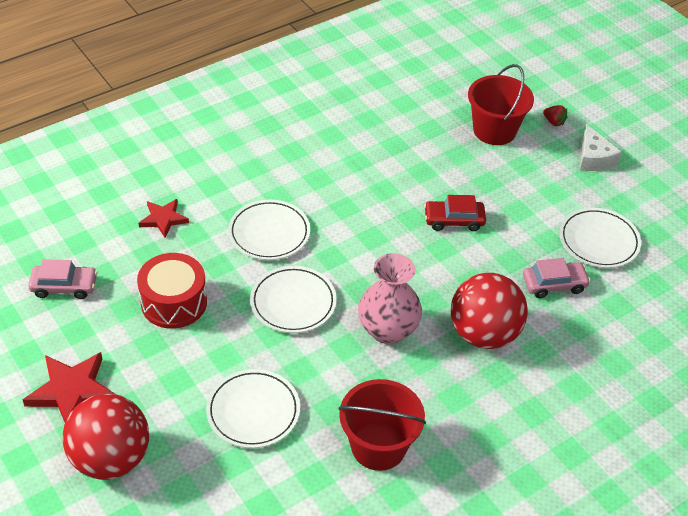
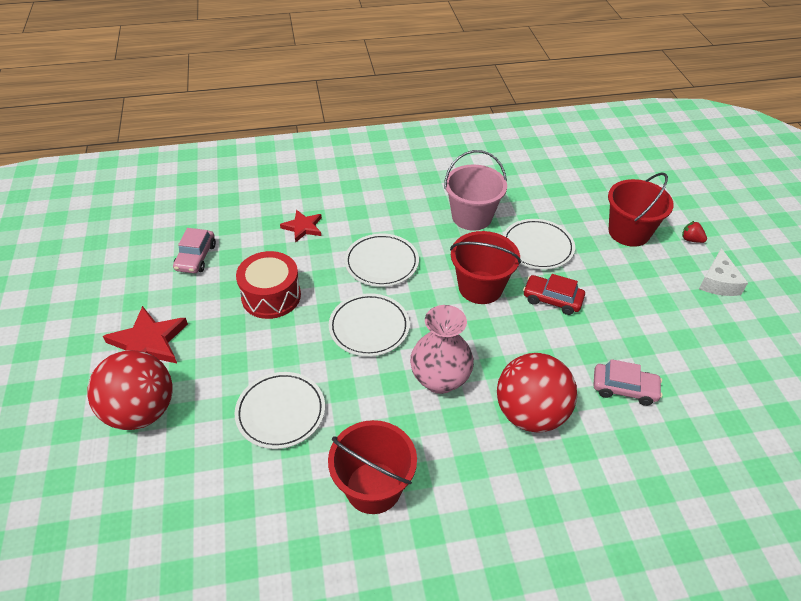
camera: 25 degrees right, 0 degrees up
(64, 286) = (196, 257): pink car -> pink car turned 75 degrees clockwise
(335, 157) = (471, 217): none -> pink bucket
(380, 229) = (480, 287): none -> red bucket
(554, 122) = (691, 239): red strawberry -> red strawberry turned 150 degrees clockwise
(599, 241) = (690, 361): white plate -> white plate (537, 247)

